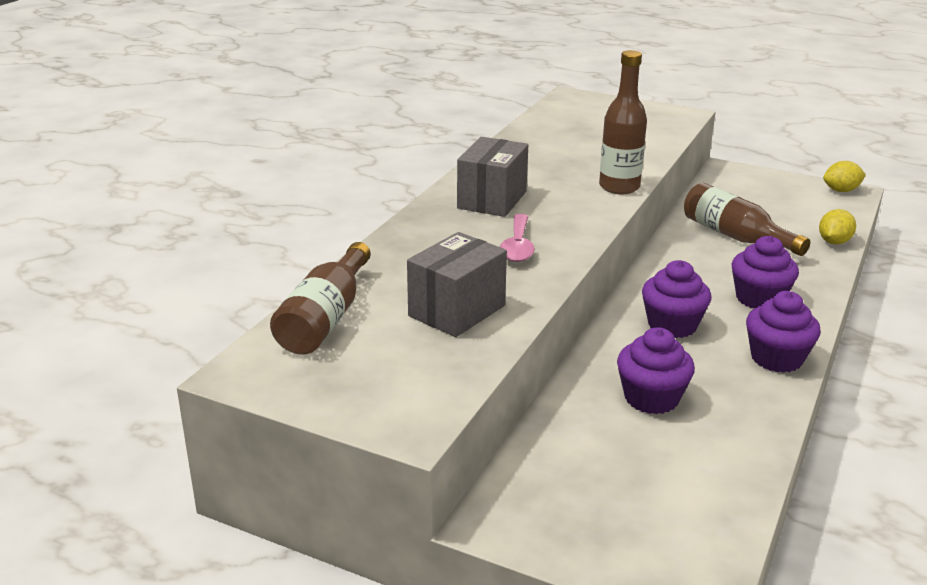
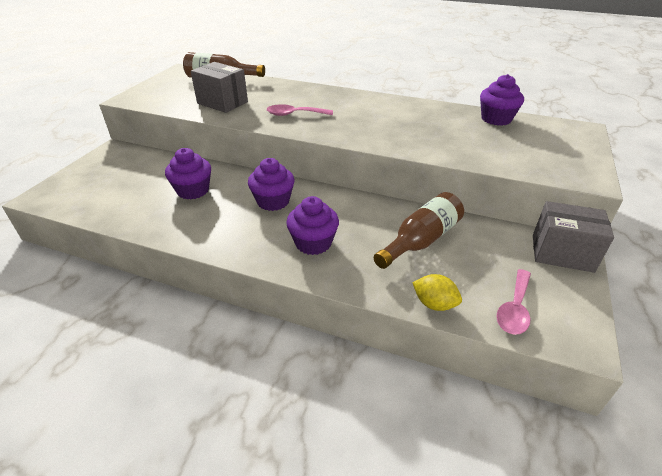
camera: 85 degrees right, 10 degrees up
(492, 200) = (357, 106): grey box -> grey box (562, 253)
(619, 187) = (395, 145): brown bottle -> none
(776, 358) = (229, 242): purple cupcake -> purple cupcake (496, 119)
(824, 209) = (514, 309): none -> pink spoon
(841, 190) = (580, 333): yellow lemon -> none

